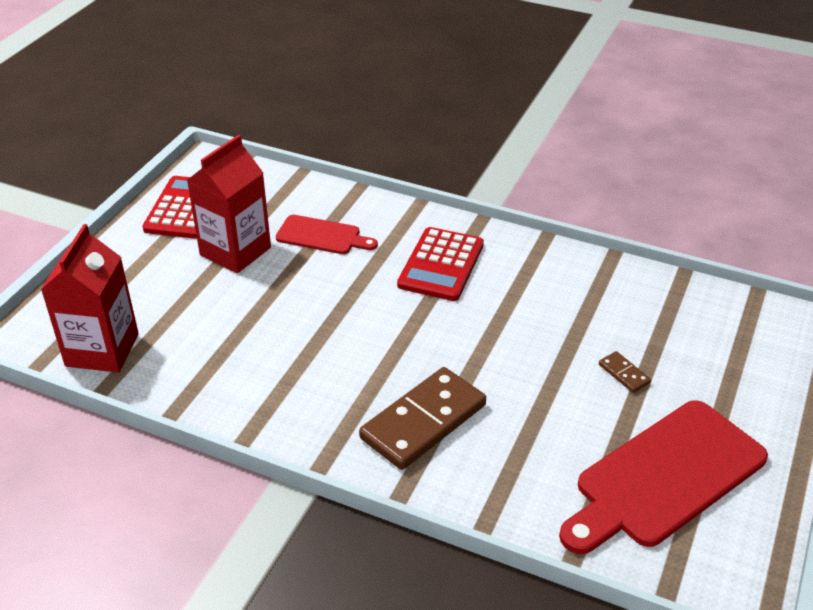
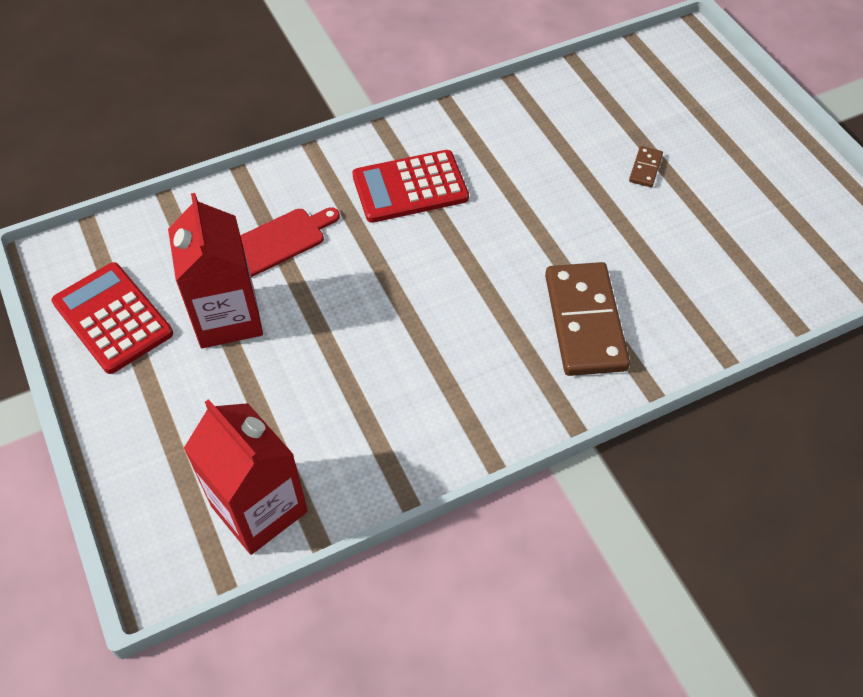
camera: 50 degrees left, 15 degrees up
(441, 265) = (410, 187): red calculator -> red calculator turned 105 degrees clockwise
(624, 374) = (645, 168): brown domino -> brown domino turned 75 degrees counterclockwise
(665, 477) = (764, 220): red cutting board -> none

